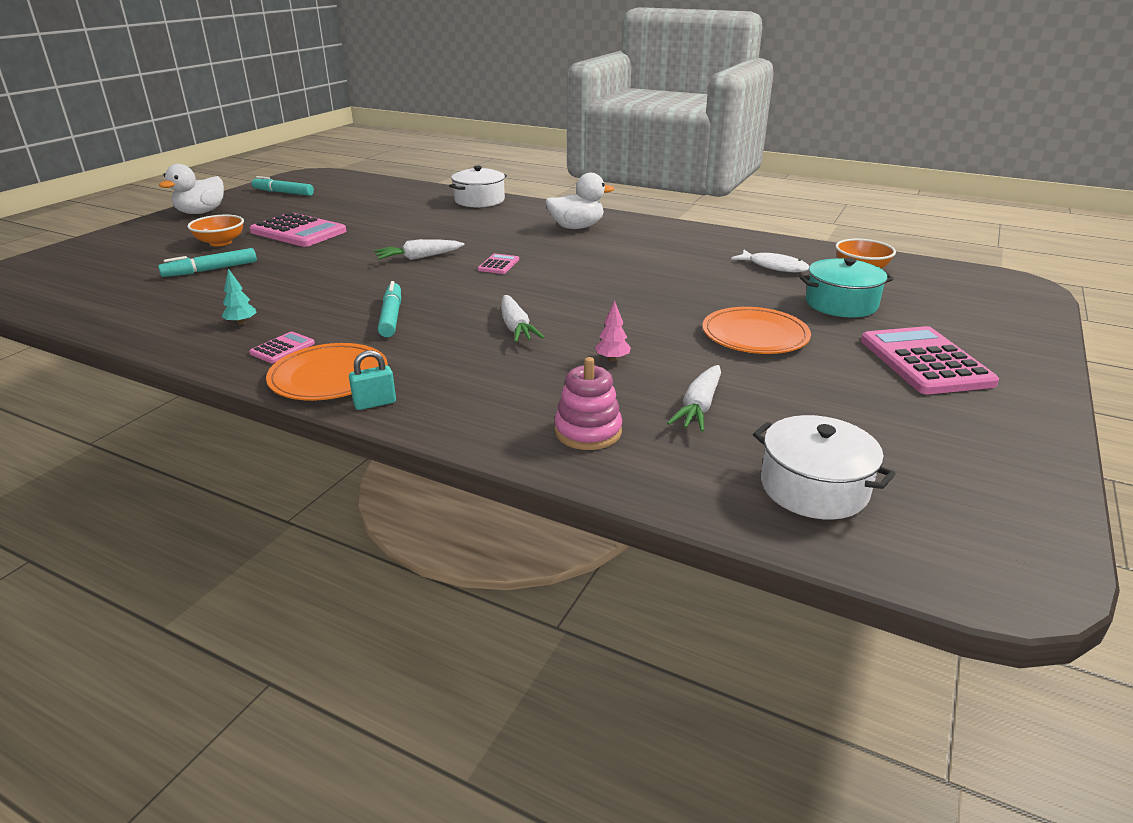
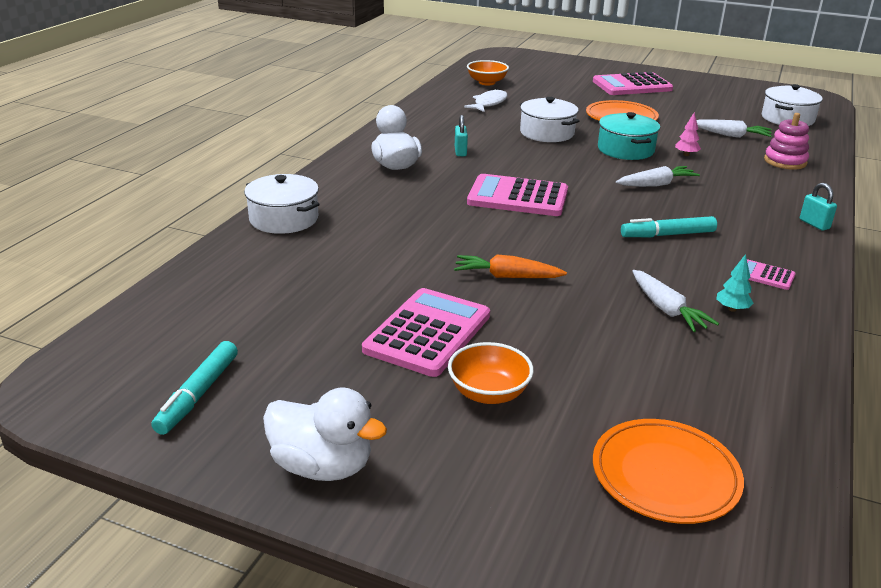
camera: 95 degrees left, 0 degrees up
(210, 270) = (600, 371): turquoise marker -> none
(329, 377) = (794, 246): orange plate -> orange plate (665, 475)
(354, 253) = (506, 276): none -> orange carrot
(418, 258) = (510, 237): white carrot -> white carrot (667, 310)
(498, 265) = (518, 197): pink calculator -> pink calculator, size x2.15
(613, 249) = (460, 152): none -> turquoise padlock
(677, 288) = (547, 133): none -> white pot
(841, 304) = (555, 93): turquoise pot -> turquoise pot (626, 150)

